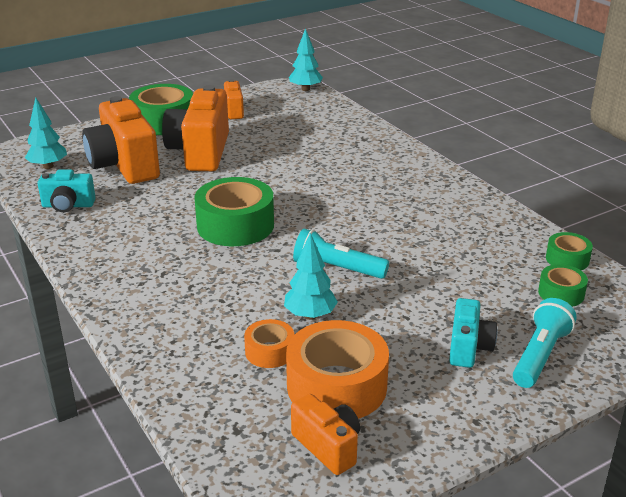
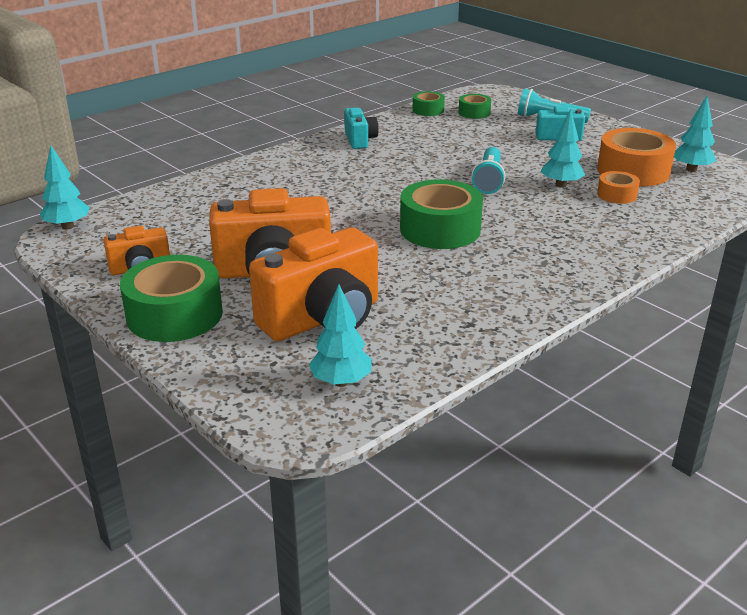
camera: 100 degrees left, 0 degrees up
(68, 206) = (444, 337): turquoise camera -> turquoise camera (360, 140)
(328, 446) = (691, 169): orange camera -> turquoise tree

